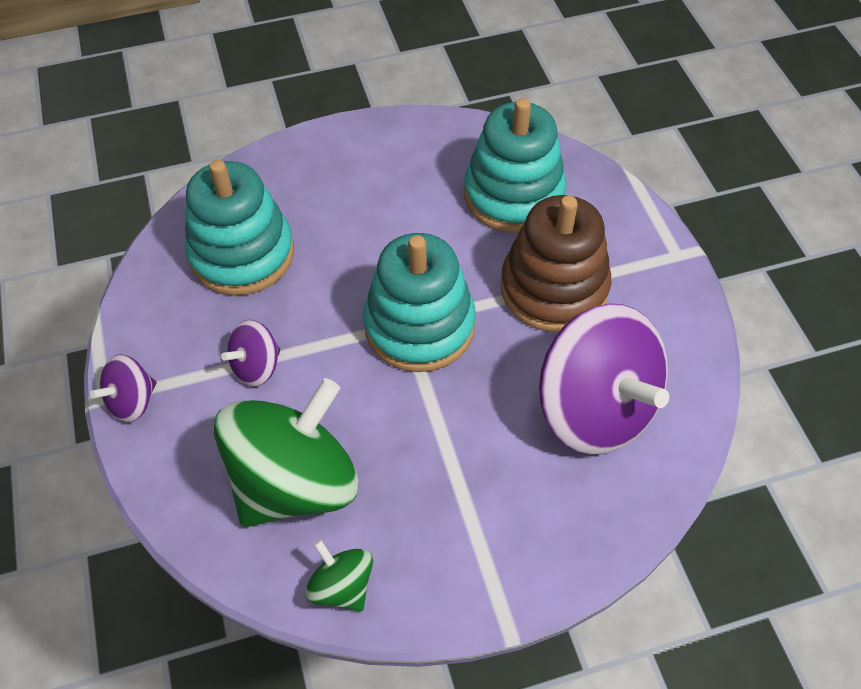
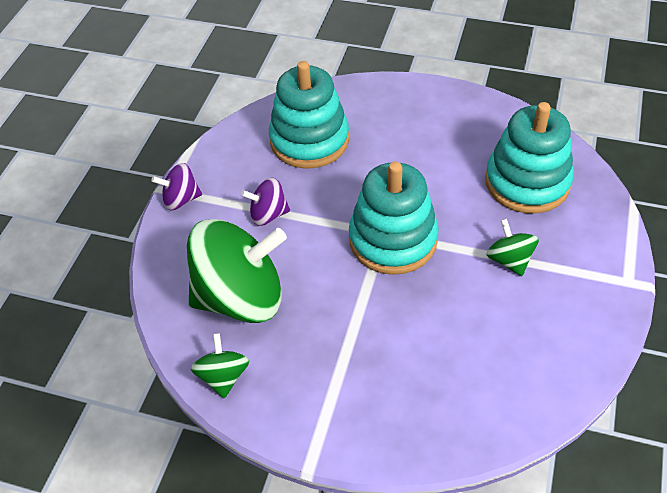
camera: 35 degrees right, 5 degrees down
(554, 288) = (509, 260): brown stacking toy -> green spinning top
(595, 409) = (479, 357): purple spinning top -> none

